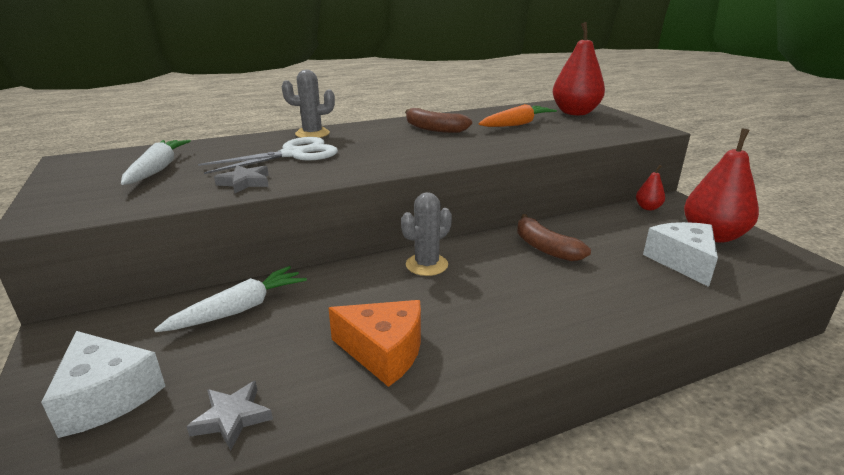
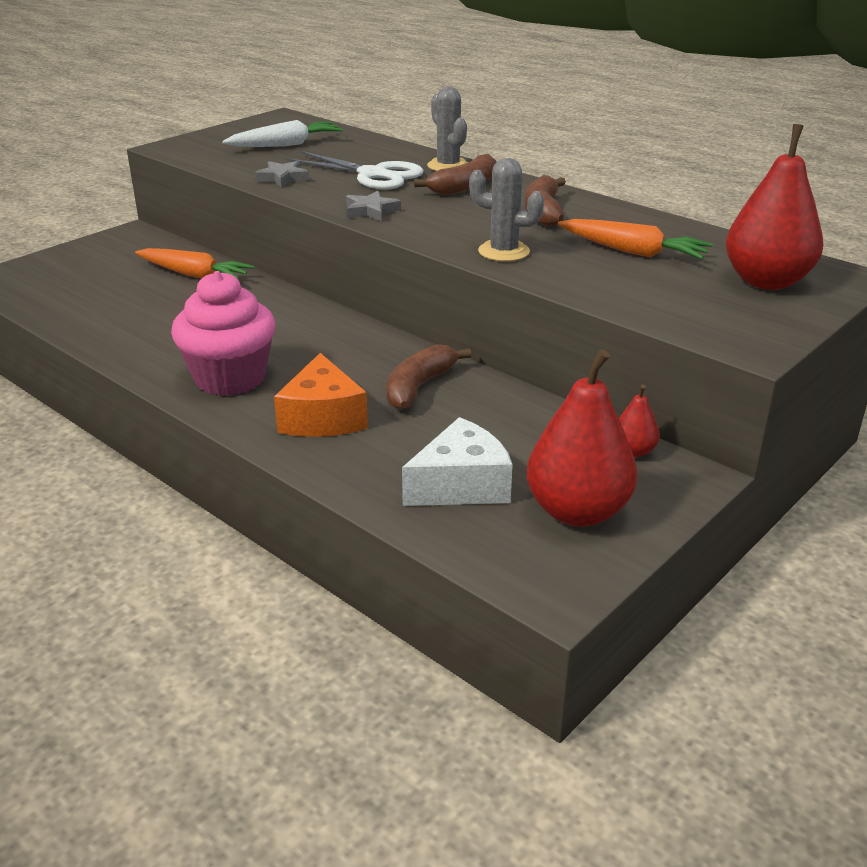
camera: 65 degrees right, 5 degrees up
(107, 396) = (76, 270): white cheese -> none
(232, 418) = (69, 311): grey star -> grey star (370, 211)
(240, 309) = (194, 275): white carrot -> orange carrot
(361, 136) = (465, 187): none -> brown banana
(384, 352) = (166, 342): orange cheese -> orange cheese (322, 417)
(426, 265) = (324, 329): grey cactus -> grey cactus (503, 252)
(486, 325) = (230, 378): none -> pink cupcake

